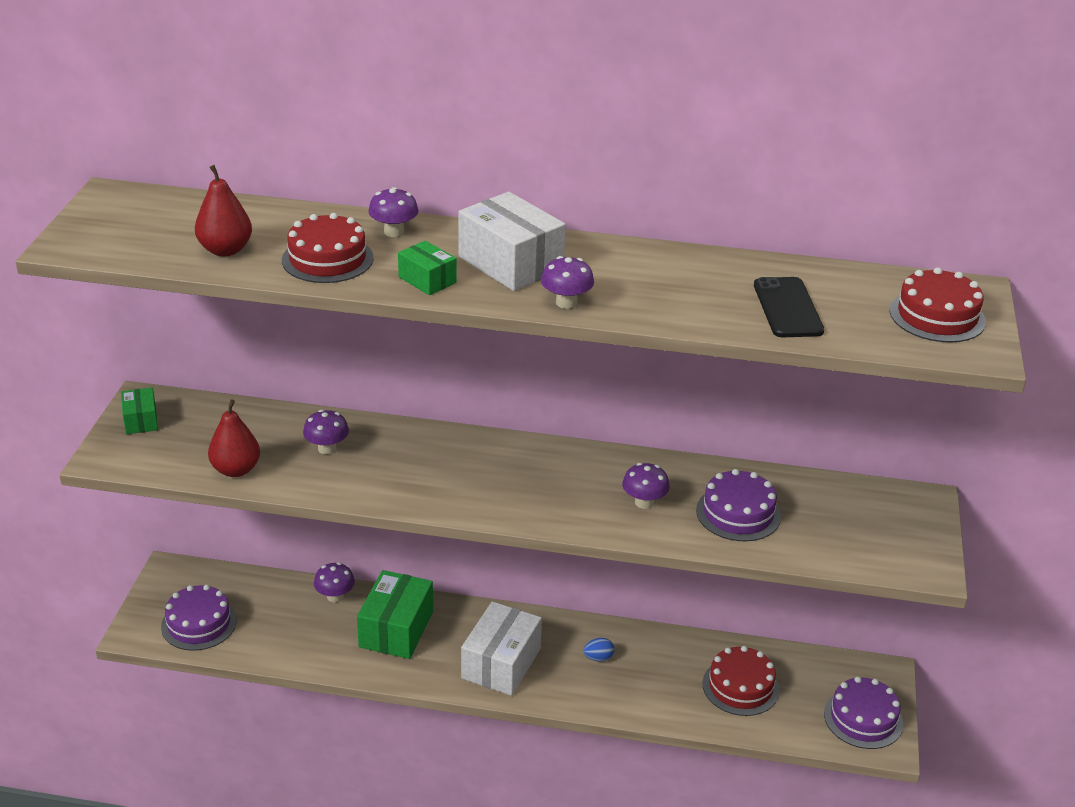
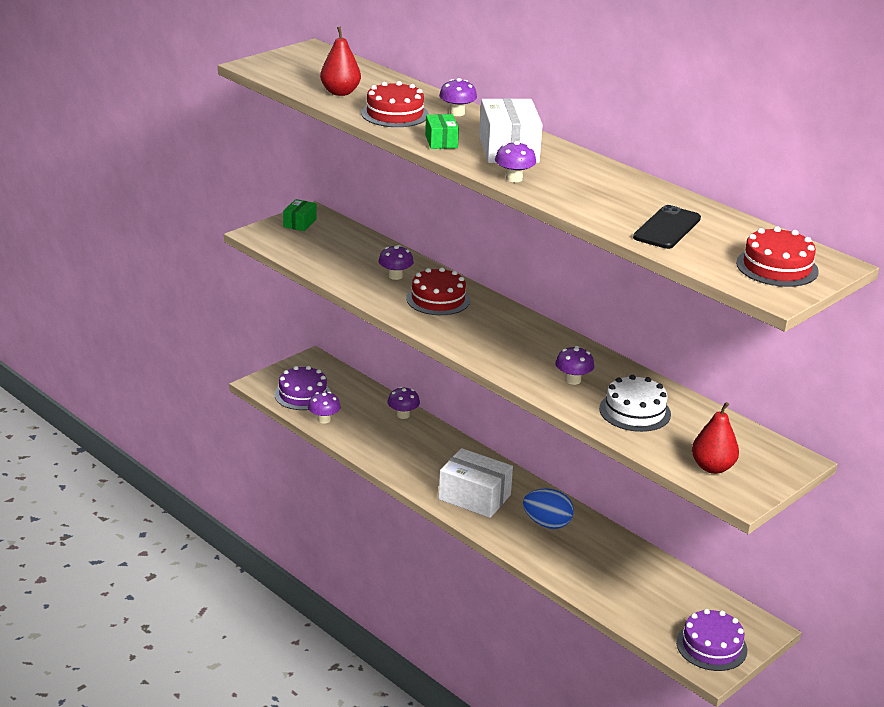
camera: 35 degrees right, 5 degrees down
(236, 470) = (326, 267): red pear -> red pear (712, 467)
(253, 645) = (324, 419): none -> purple mushroom
(396, 629) = (424, 449): green box -> none
(501, 663) = (474, 497): white box -> white box turned 60 degrees clockwise
(598, 658) = (547, 523): blue egg -> blue egg, size x1.95
(738, 513) = (635, 411): purple cake -> white cake
(740, 686) = (635, 585): red cake -> red cake (438, 299)

